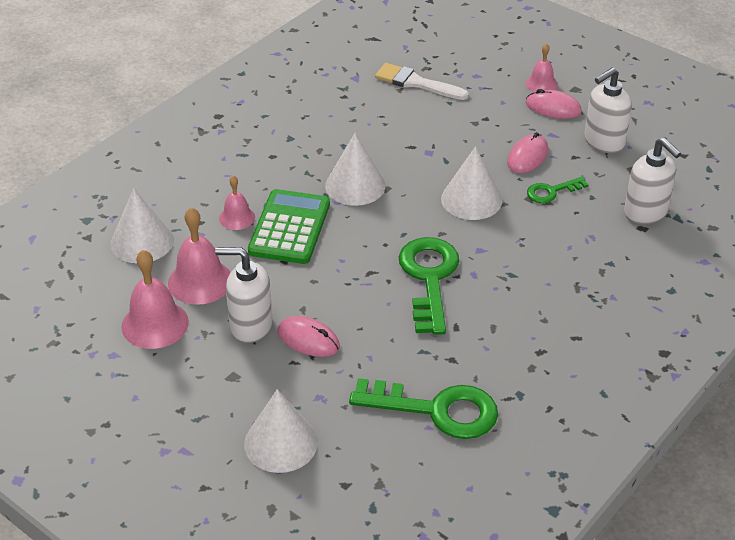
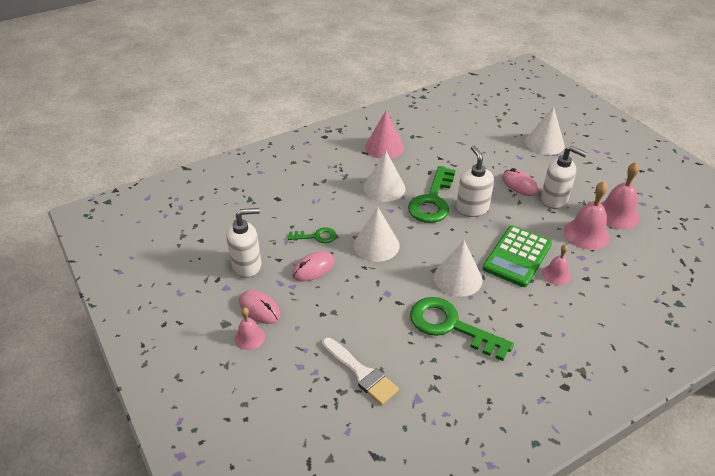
camera: 160 degrees left, 0 degrees up
(142, 241) = (631, 273): white cone -> white cone (384, 188)
(437, 410) = (458, 139): green key -> green key (451, 326)
(552, 357) = (384, 147): none -> pink cone
(646, 212) = (266, 207): white soap dispenser -> white soap dispenser (472, 208)

